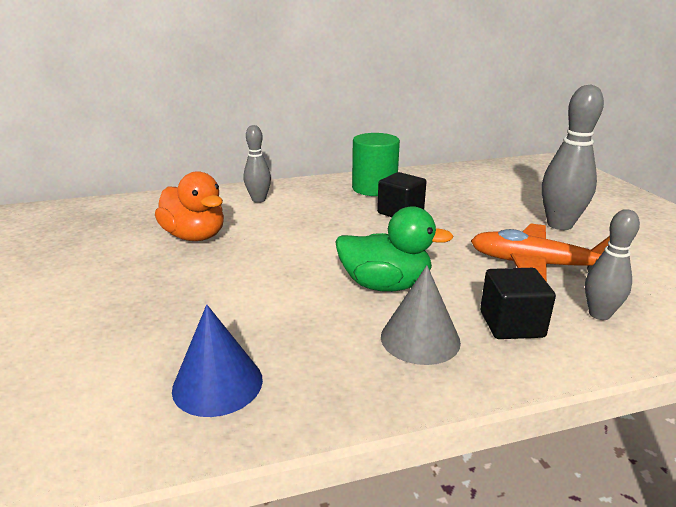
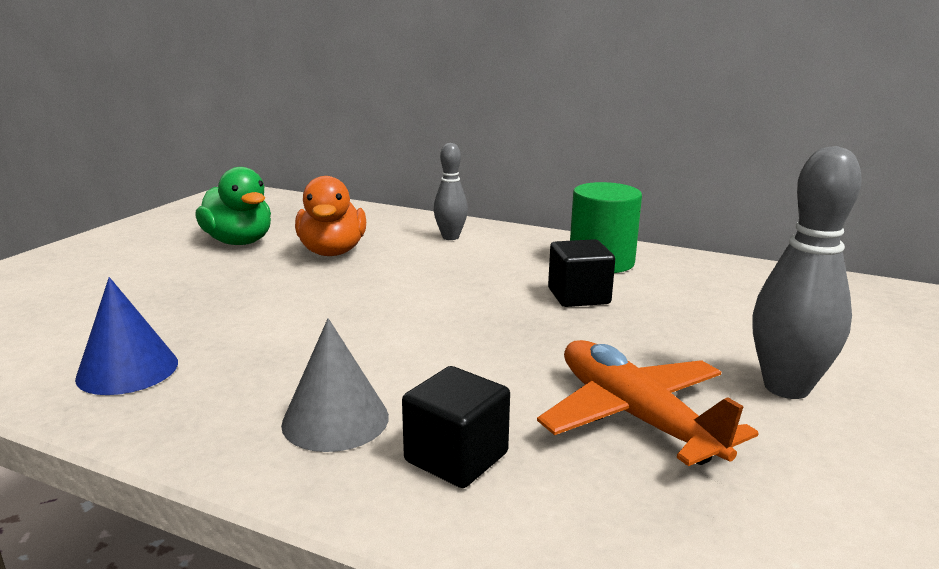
camera: 40 degrees right, 5 degrees down
(385, 285) = (407, 358): green duck -> green duck (239, 242)
(599, 314) = (594, 507): grey bowling pin -> none

